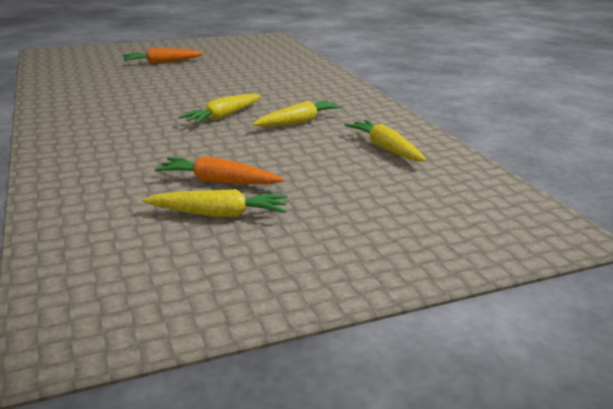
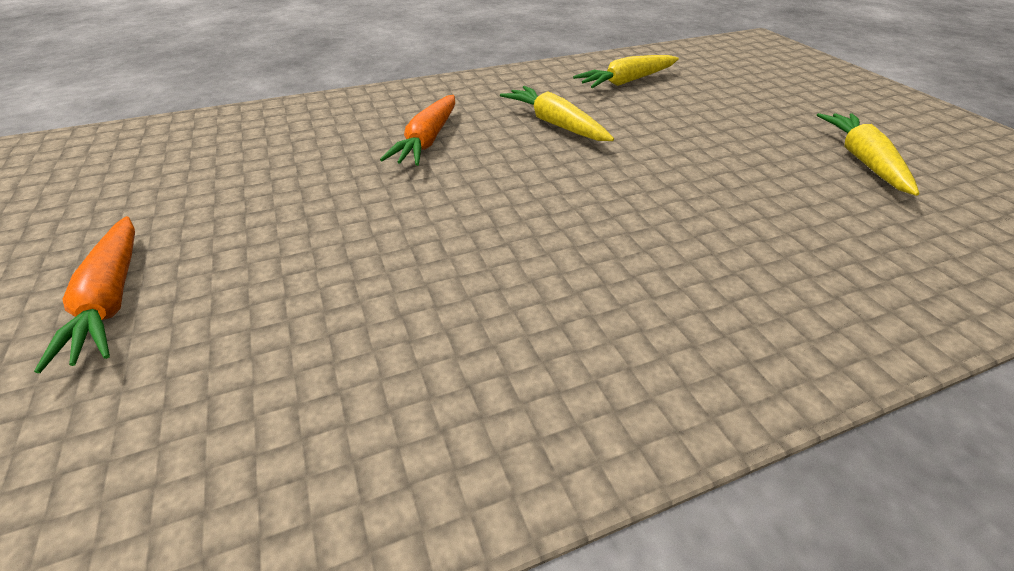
camera: 90 degrees left, 15 degrees up
(218, 182) = (783, 167): orange carrot -> orange carrot (427, 140)
(223, 116) = (542, 180): yellow carrot -> none

